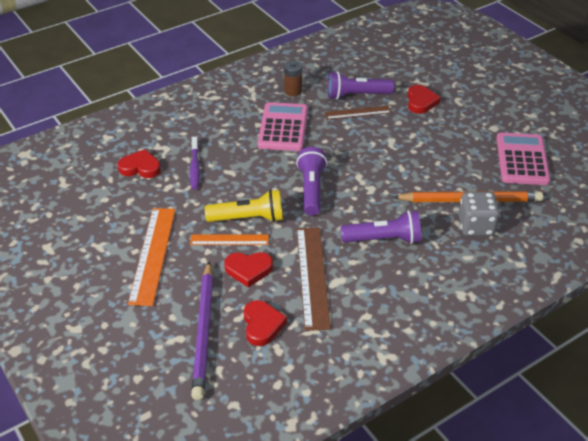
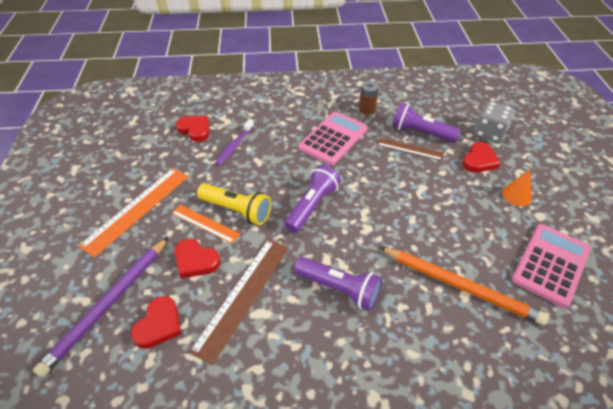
camera: 30 degrees right, 5 degrees up
(467, 119) = (516, 195): none -> orange cone
(476, 226) = (446, 320): grey dice -> grey dice (489, 133)

